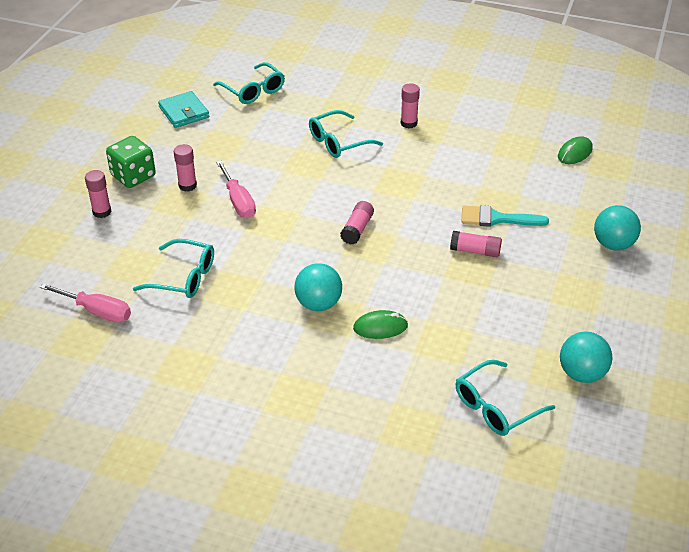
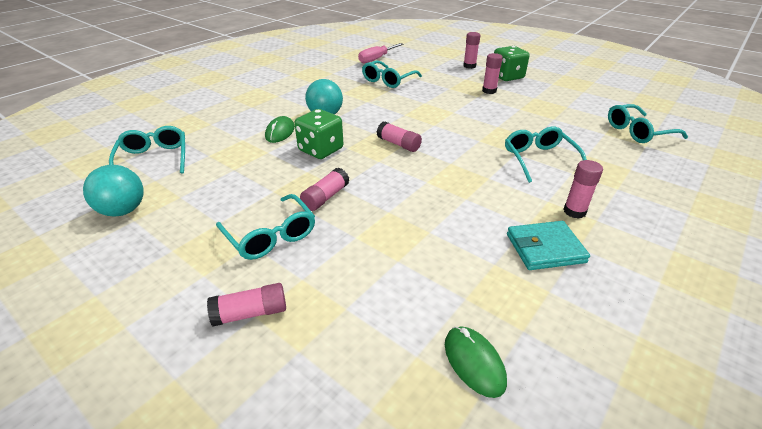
camera: 110 degrees right, 5 degrees down
(184, 112) = (595, 99): turquoise wallet -> turquoise wallet (545, 248)
(238, 201) = (461, 104): pink screwdriver -> none
(399, 281) = (321, 150): none -> green dice
(496, 219) = (364, 226): turquoise brush -> none
(542, 264) = (271, 235): none -> turquoise glasses
(613, 244) = (251, 313): turquoise ball -> pink glue stick

